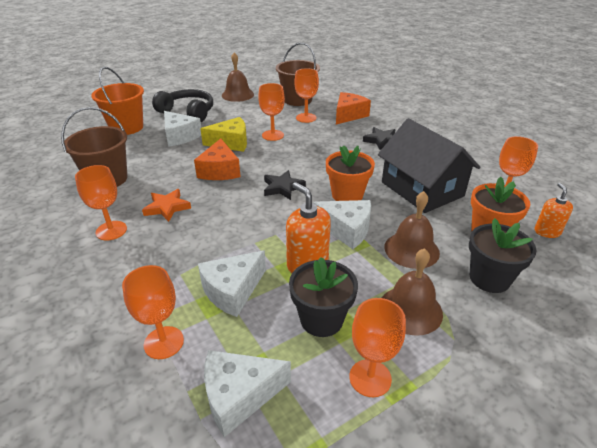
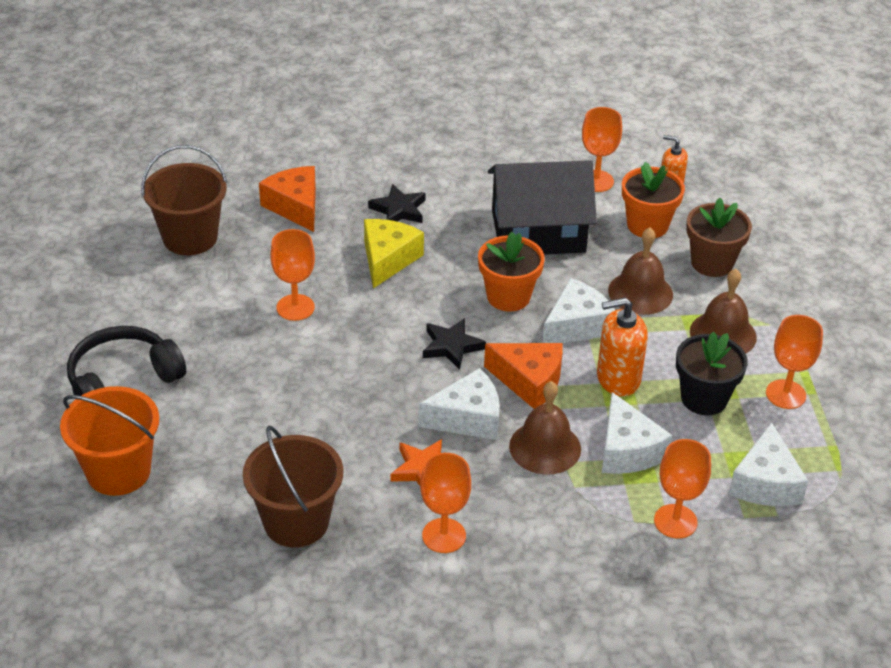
camera: 65 degrees left, 5 degrees up
(180, 136) = (212, 411): white cheese -> white cheese (468, 418)
(220, 171) = (361, 394): orange cheese -> orange cheese (529, 381)
(231, 143) = (284, 359): yellow cheese -> yellow cheese (388, 259)
(237, 95) = (100, 299): brown bell -> brown bell (545, 447)
(306, 118) = (265, 253): orange goblet -> none
(489, 278) = (712, 263): black flower pot -> brown flower pot

